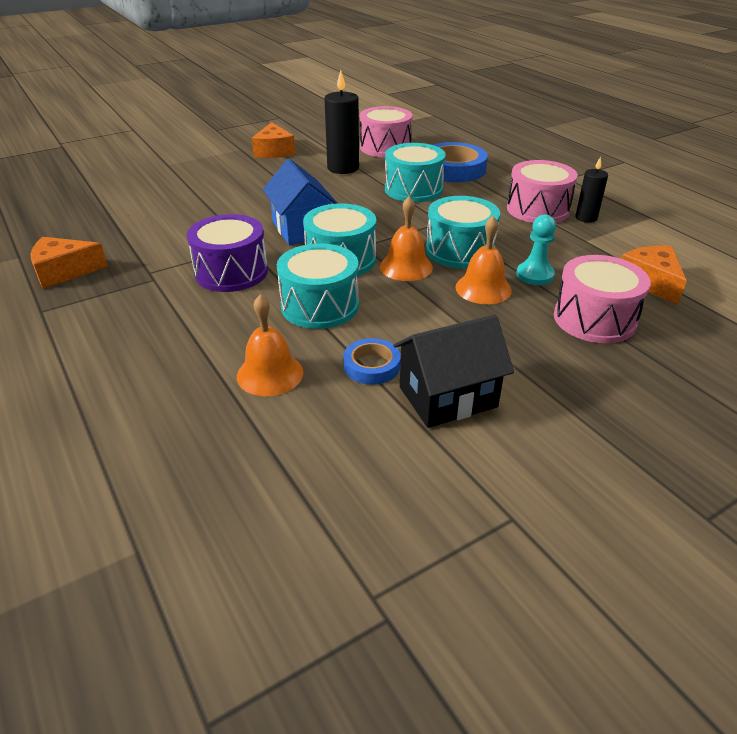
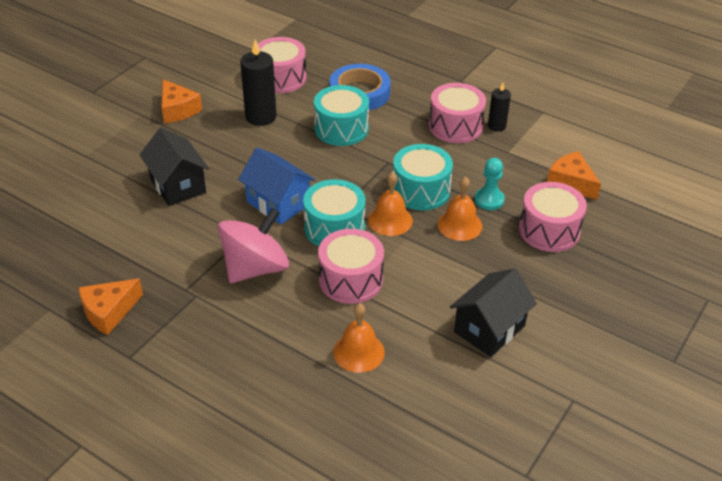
camera: 25 degrees left, 5 degrees up
(222, 198) = (177, 185): none -> black house
(231, 272) = (255, 268): purple drum -> pink spinning top
(320, 306) = (351, 279): turquoise drum -> pink drum
(371, 366) = (424, 321): blue tape -> none

